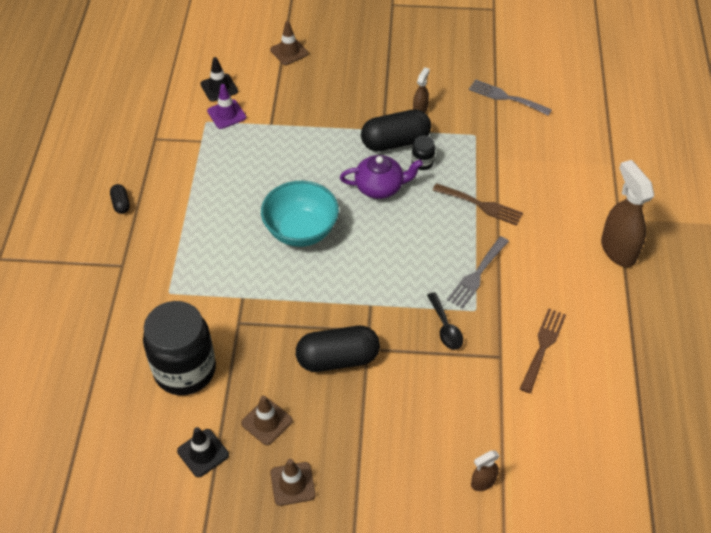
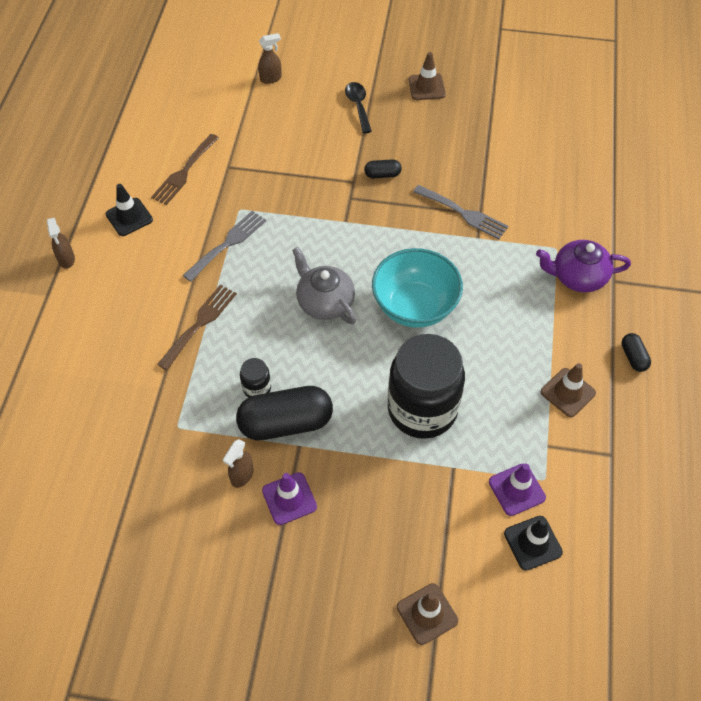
camera: 175 degrees left, 5 degrees up
(185, 370) = (528, 175): black jar -> black jar (422, 409)
(203, 453) = (503, 112): black traffic cone -> black traffic cone (129, 217)
(267, 422) = (449, 130): brown traffic cone -> brown traffic cone (567, 392)
(338, 359) = (382, 175): black capsule -> black capsule, size x0.46
(379, 229) = (324, 302): none -> grey teapot
(380, 187) = (315, 357): purple teapot -> purple teapot (577, 277)
(384, 100) = (289, 498): none -> purple traffic cone
(445, 327) = (273, 195): black spoon -> black spoon (358, 106)
(481, 205) = (200, 323): brown fork -> brown fork turned 90 degrees clockwise
(506, 97) = (114, 489): grey fork -> grey fork (463, 213)
(617, 250) = (66, 259): brown spray bottle -> brown spray bottle, size x0.49

